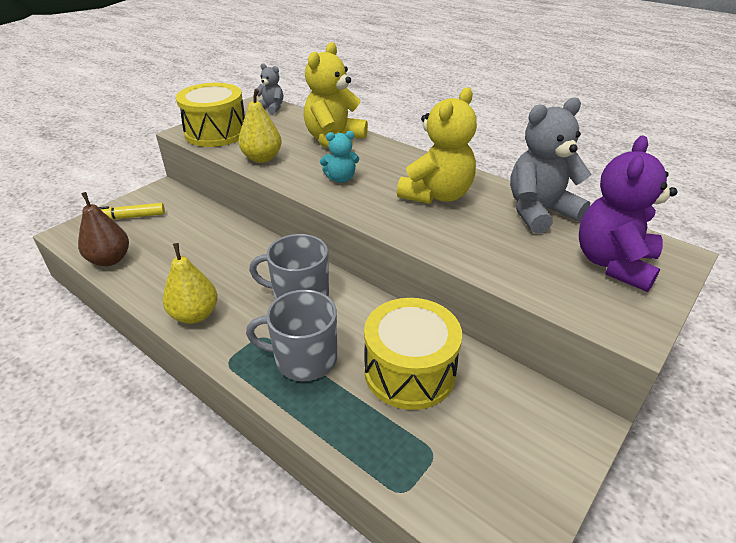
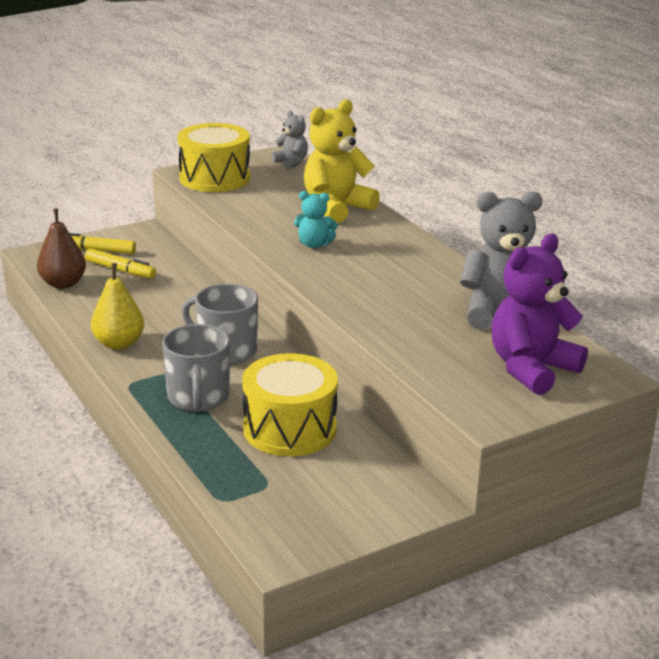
camera: 20 degrees right, 10 degrees down
(159, 233) = (120, 270): none -> yellow marker
(262, 158) = (246, 211): yellow pear -> none
(304, 359) = (198, 397): grey mug -> grey mug turned 120 degrees counterclockwise
(437, 195) = (403, 278): yellow teddy bear -> none

